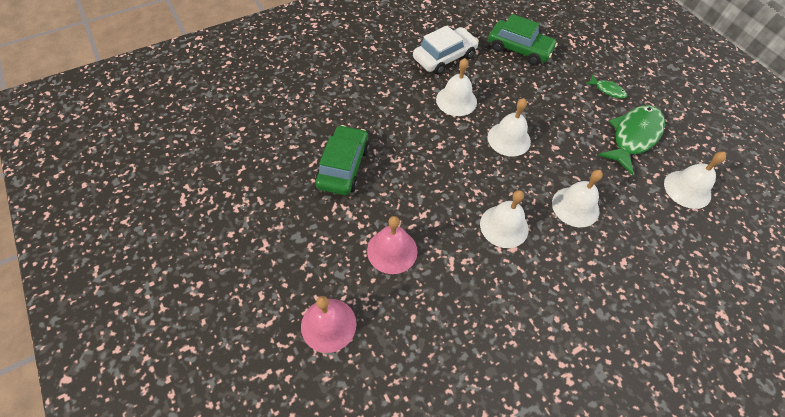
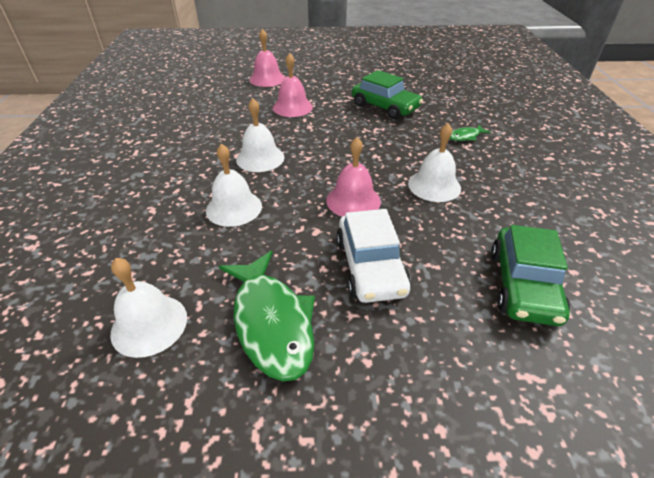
camera: 120 degrees right, 15 degrees down
(444, 57) = (519, 202): white car -> white car (370, 266)
(509, 139) = (353, 200): white bell -> pink bell
(519, 49) = (523, 285): green car -> green car turned 45 degrees counterclockwise
(607, 90) = (380, 352): green fish -> green fish (465, 136)

